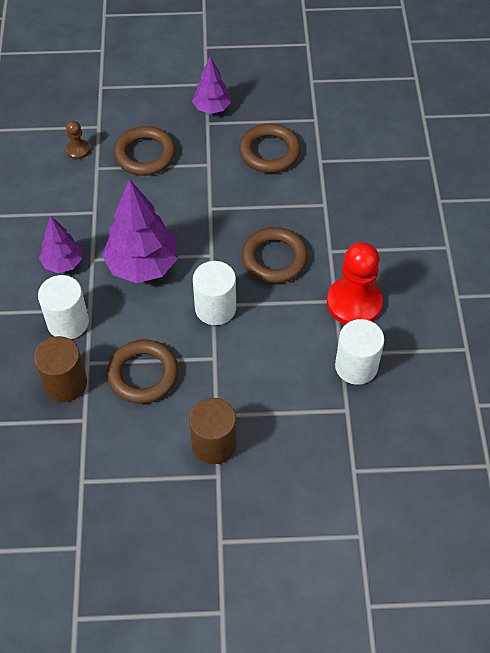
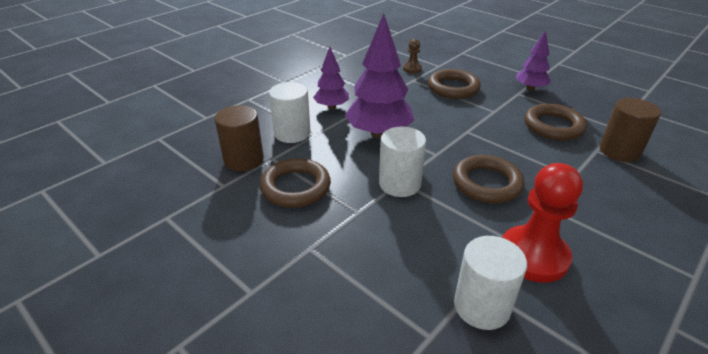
camera: 45 degrees right, 20 degrees down
(214, 444) = (280, 267): brown cylinder -> brown cylinder (619, 151)

